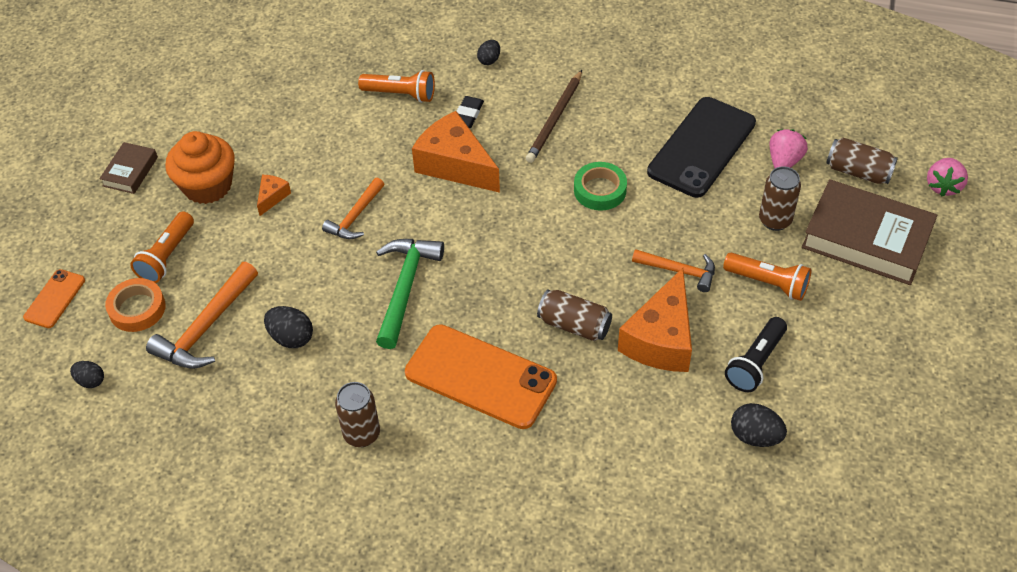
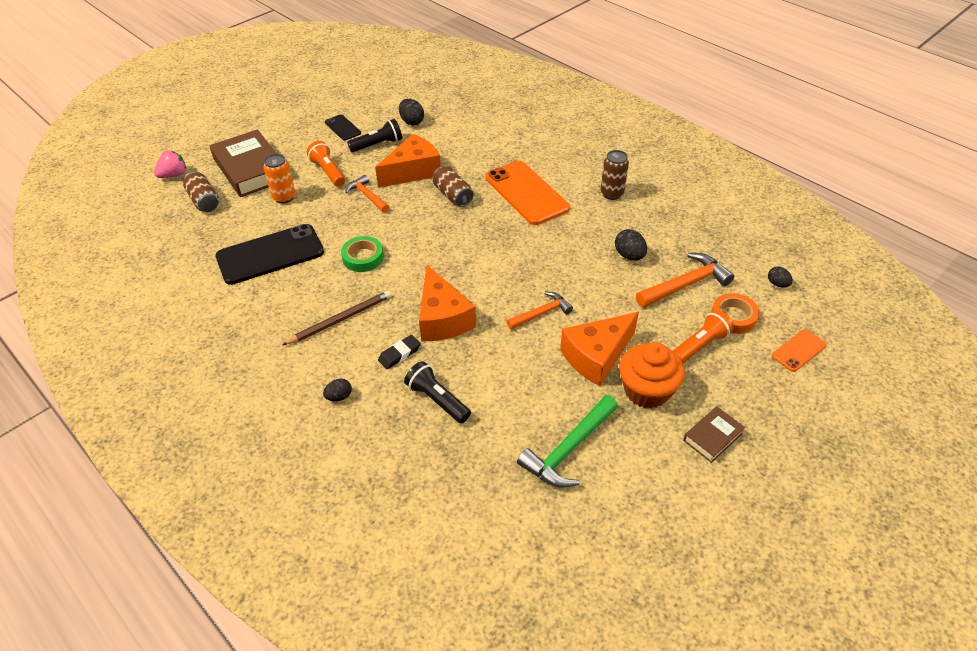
camera: 150 degrees left, 5 degrees down
(272, 197) = (597, 356): orange cheese -> orange cheese, size x2.22
(401, 94) = (437, 400): orange flashlight -> black flashlight
(405, 288) = (537, 254): green hammer -> green hammer (568, 449)
(775, 220) = (284, 197): brown can -> orange can
(784, 161) = (235, 224): pink strawberry -> none
(839, 370) = (343, 128): none -> black phone

